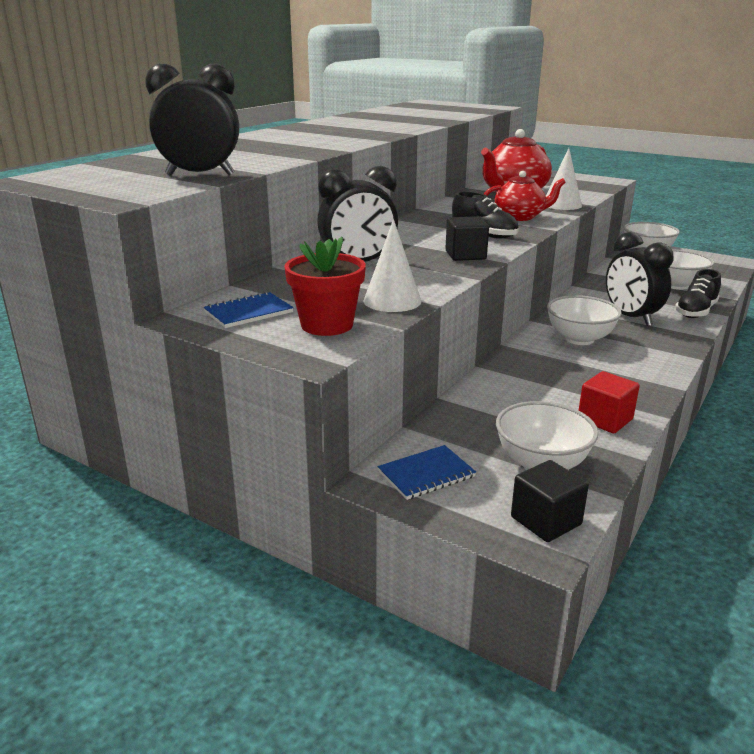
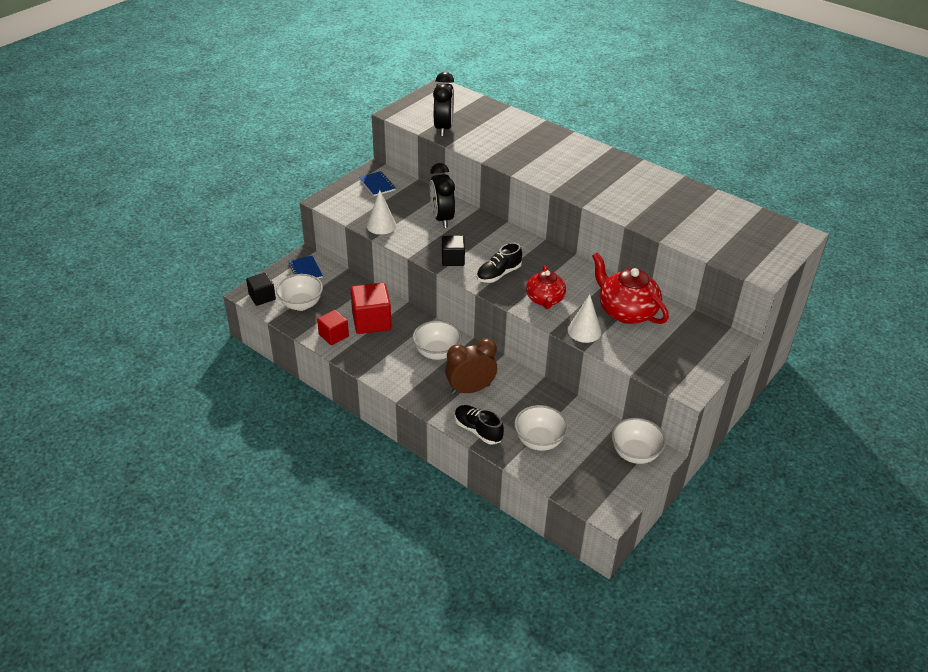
camera: 95 degrees right, 15 degrees up
(327, 325) = (355, 205): red flower pot -> none
(544, 390) = (371, 321): none -> red cube
(630, 318) = (470, 389): black clock -> brown clock

